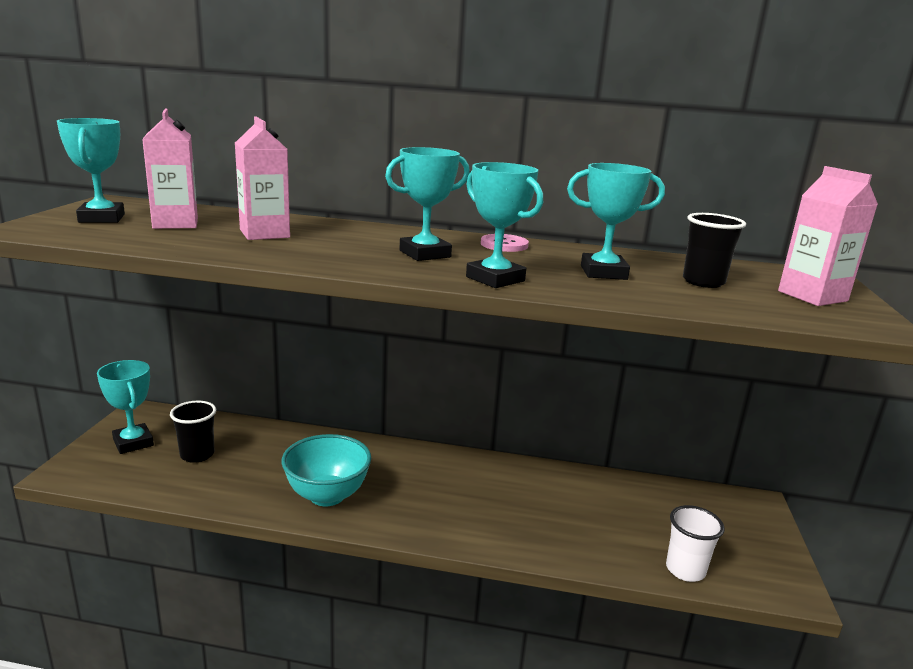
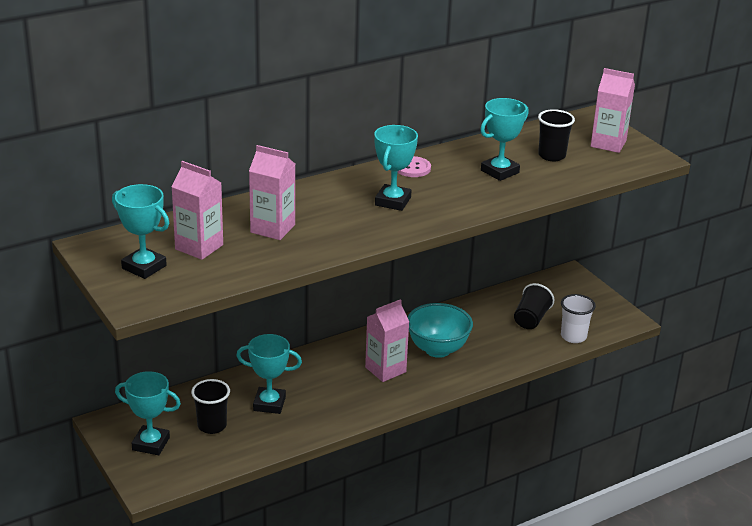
camera: 40 degrees left, 10 degrees up
(327, 495) = (340, 403): turquoise bowl -> turquoise bowl (437, 349)
(416, 490) = (385, 369): none -> pink carton
(495, 279) = (464, 206): turquoise trophy -> turquoise trophy (269, 404)
(649, 524) = (531, 319): none -> black cup

